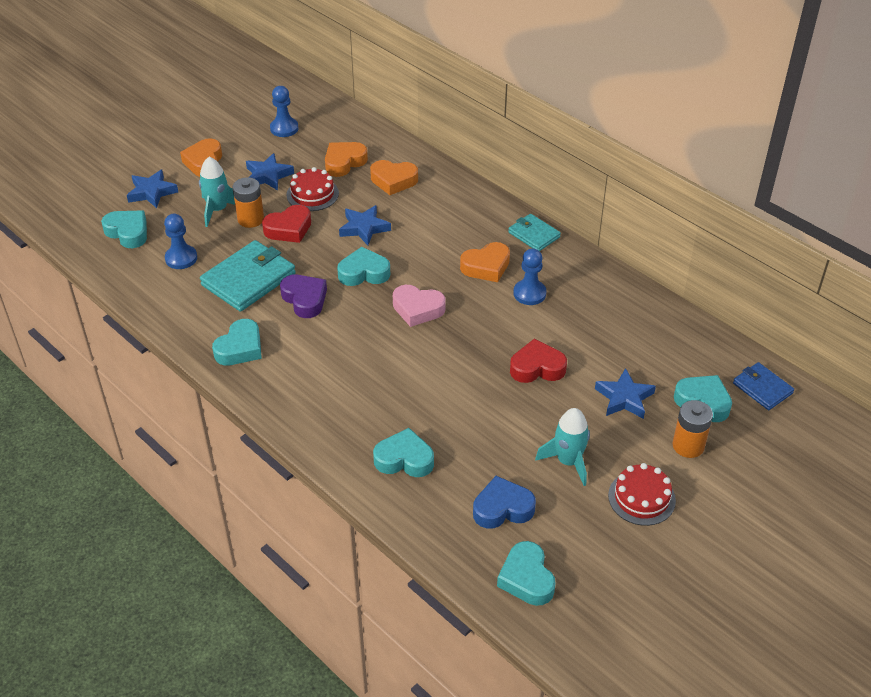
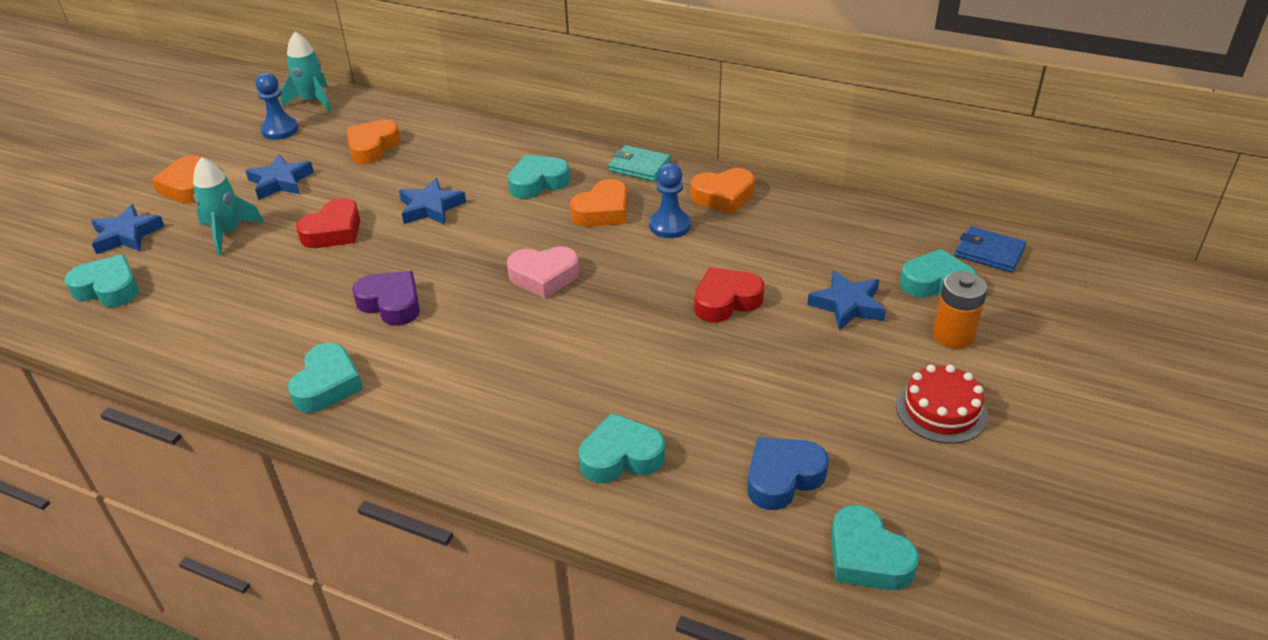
camera: 20 degrees left, 5 degrees down
(181, 258) = (198, 300): blue pawn -> none
(248, 279) = (304, 300): turquoise wallet -> none
(250, 219) = (277, 233): orange battery -> none
(312, 194) = (347, 188): red cake -> none
(364, 273) = (454, 255): turquoise heart -> turquoise heart (538, 182)
(393, 181) = (443, 152): orange heart -> orange heart (723, 196)
(568, 461) = (828, 395): turquoise rocket -> turquoise rocket (313, 101)

